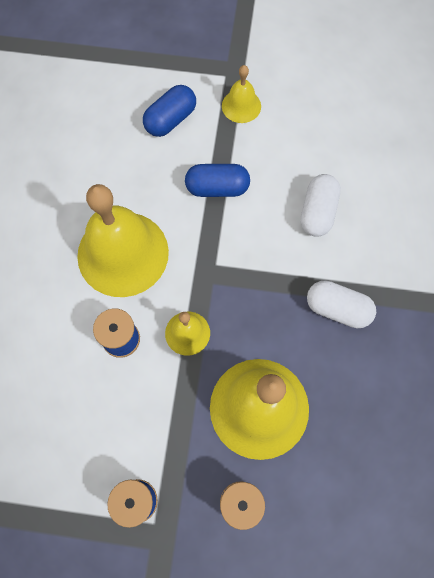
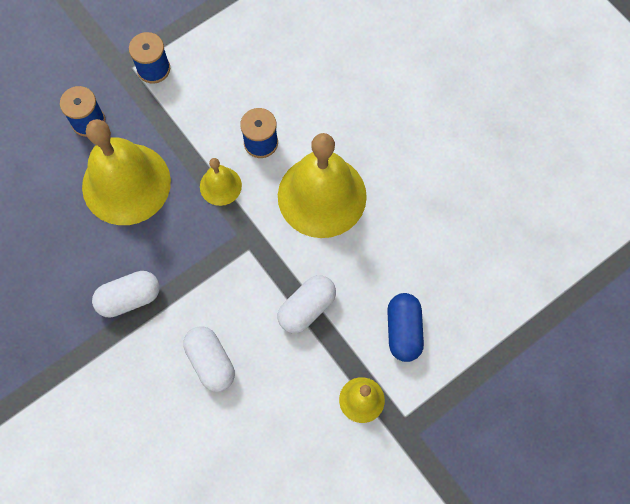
camera: 135 degrees right, 0 degrees up
(217, 188) = (306, 308): blue capsule -> white capsule

